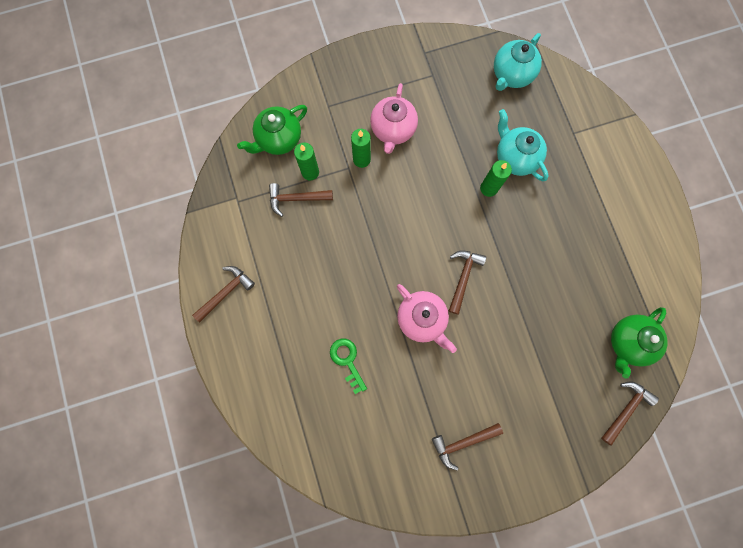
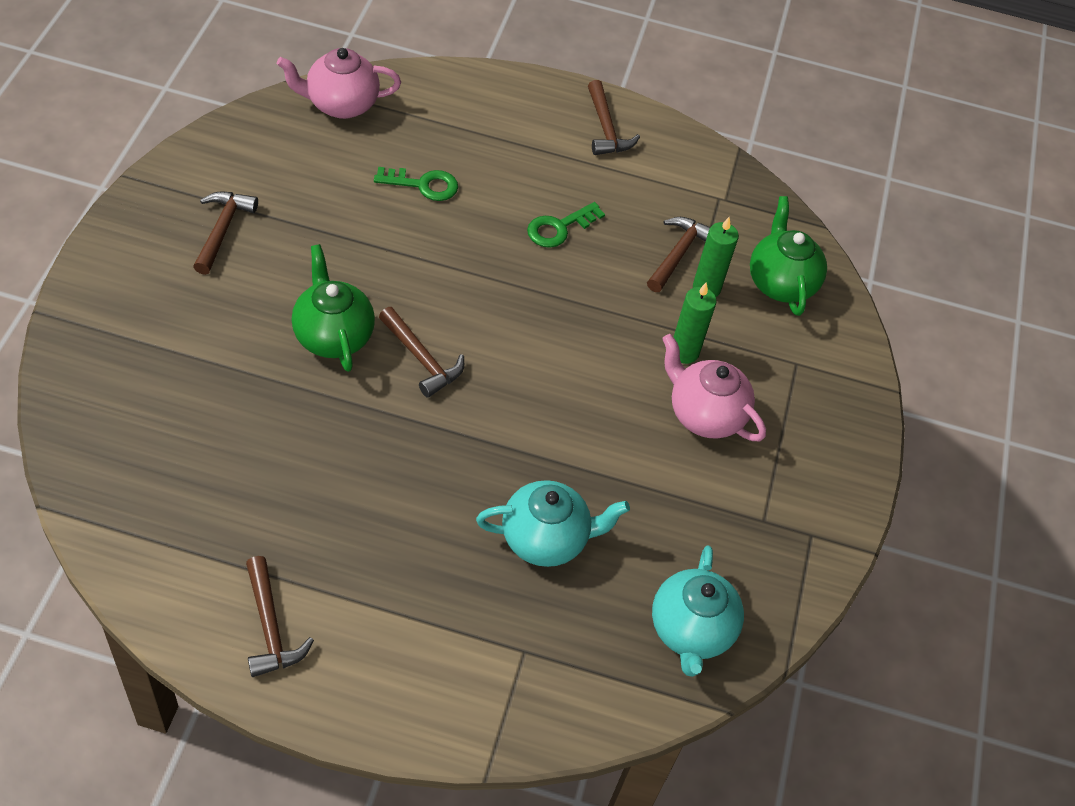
camera: 115 degrees right, 25 degrees down
(324, 269) = (559, 228): none -> green key
(422, 319) = (407, 283): pink teapot -> pink teapot (341, 104)
(488, 188) = (524, 472): green candle -> none
(511, 75) = (691, 631): turquoise teapot -> turquoise teapot turned 150 degrees counterclockwise
(626, 409) = (80, 420): brown hammer -> brown hammer (270, 627)
(628, 342) = (157, 487): green teapot -> green teapot (333, 335)

